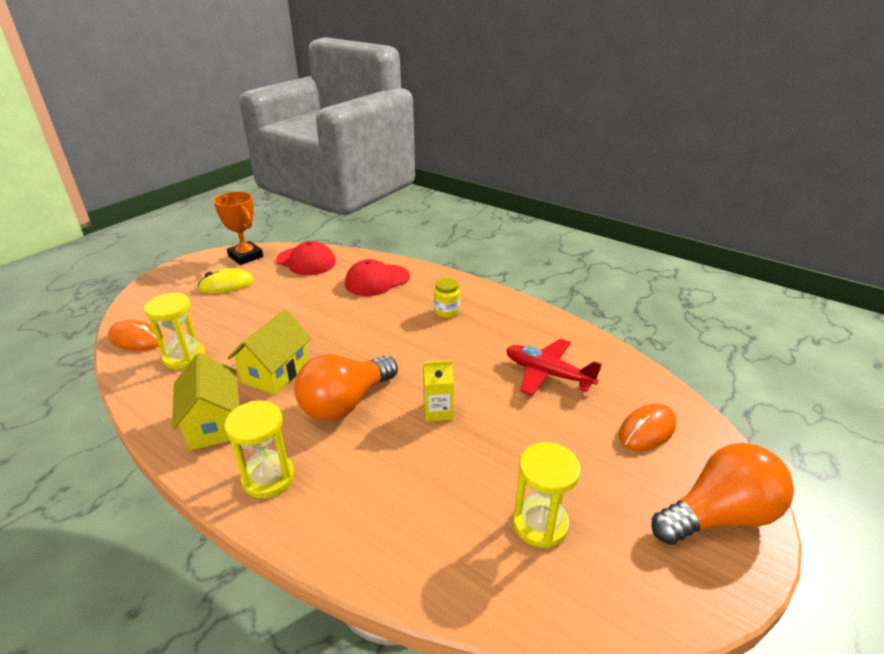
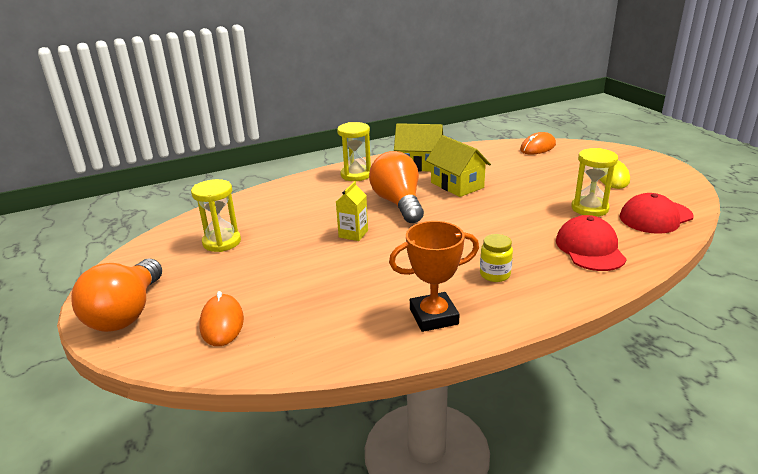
camera: 120 degrees right, 5 degrees down
(184, 357) = (502, 160): yellow hourglass -> yellow hourglass (589, 208)
(245, 256) = (677, 189): orange trophy -> orange trophy (433, 316)
(548, 374) = (342, 300): red plane -> none

